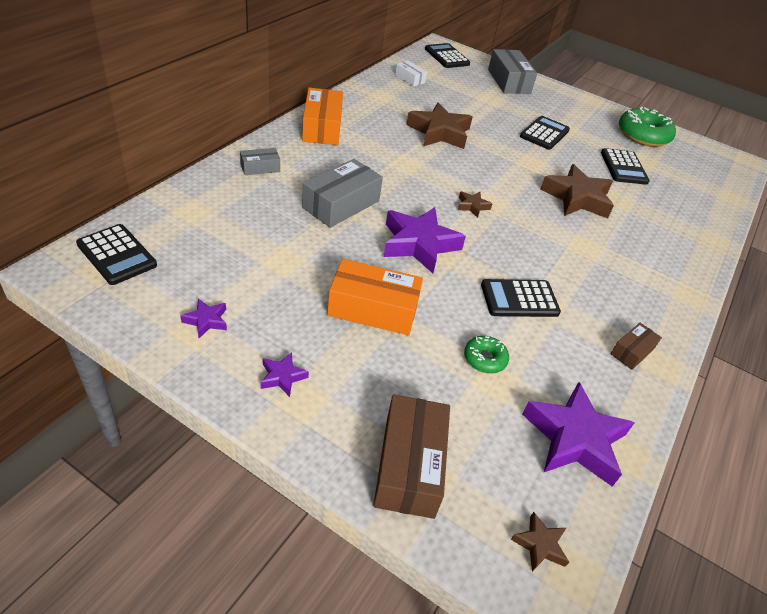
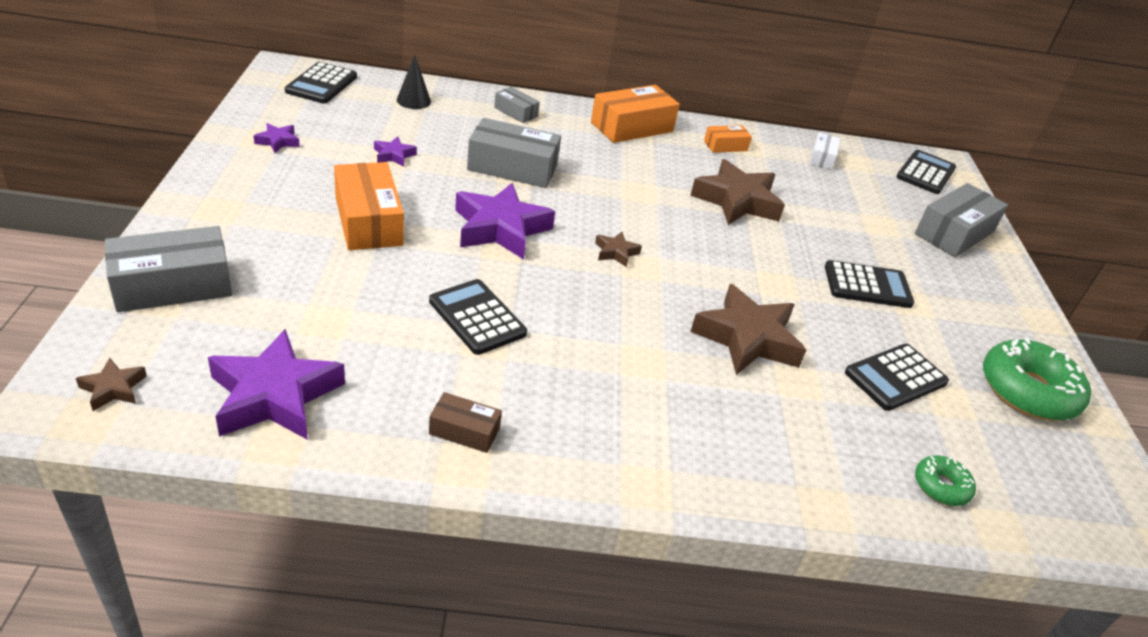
camera: 60 degrees right, 5 degrees down
(197, 212) = (413, 100): none -> black cone
(282, 377) = (238, 193): purple star -> purple star (394, 155)
(373, 104) = (725, 146): none -> orange box
(409, 466) = (173, 285): brown box -> grey box
(484, 359) = (353, 307): green donut -> green donut (941, 486)

